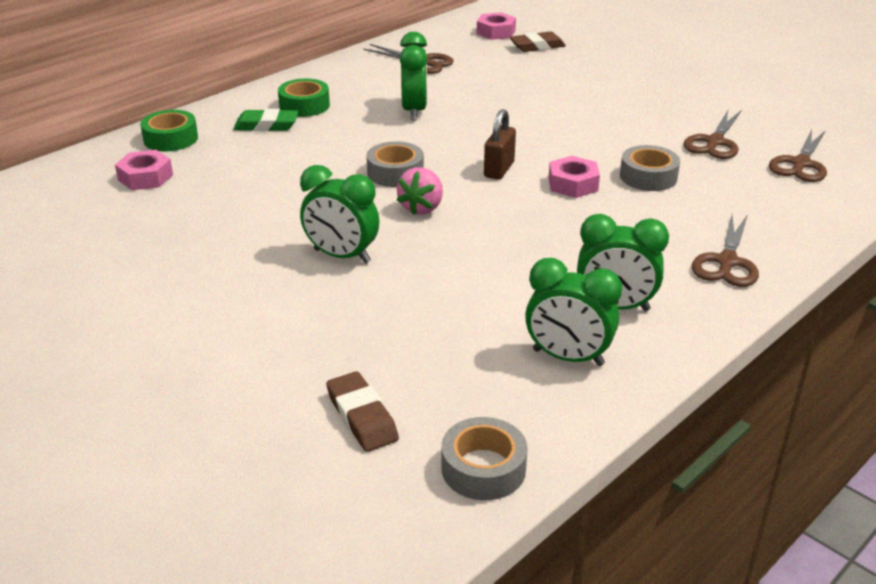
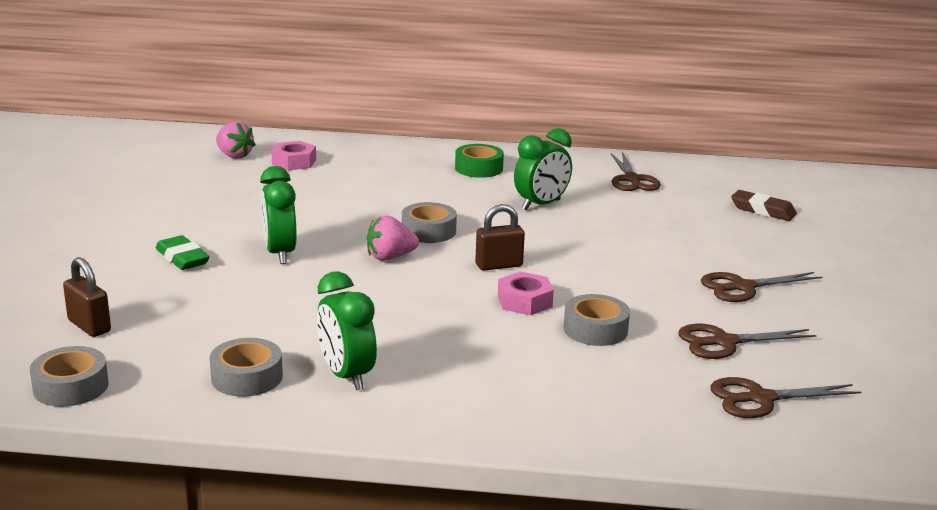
camera: 50 degrees right, 10 degrees down
(73, 201) = (234, 156): none -> pink strawberry
(171, 139) = (356, 150): green tape -> none
(266, 125) = (426, 168): green eraser -> green eraser (182, 258)
(362, 417) = (89, 326): brown eraser -> brown padlock
(496, 32) = (754, 186): pink nut -> none
(568, 357) = (247, 377): green clock -> grey tape
(727, 262) = (494, 407): brown scissors -> brown scissors (743, 287)

